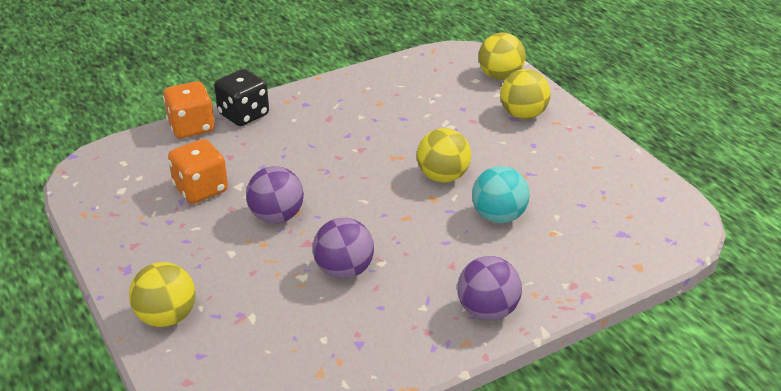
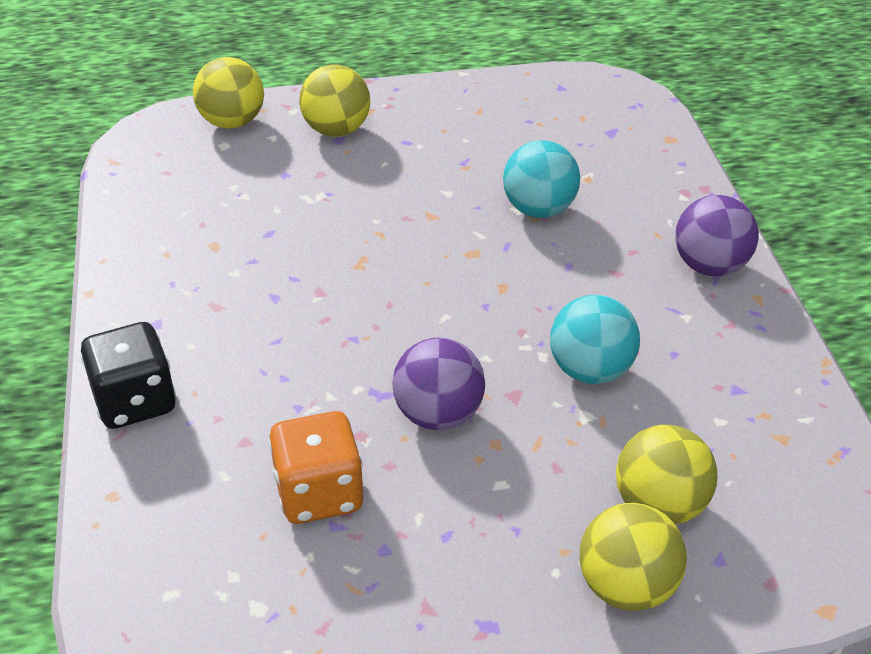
camera: 70 degrees left, 5 degrees up
(191, 127) = (124, 477): orange dice -> none
(344, 270) = (590, 370): purple ball -> turquoise ball
(443, 177) = (432, 232): yellow ball -> yellow ball (660, 505)

